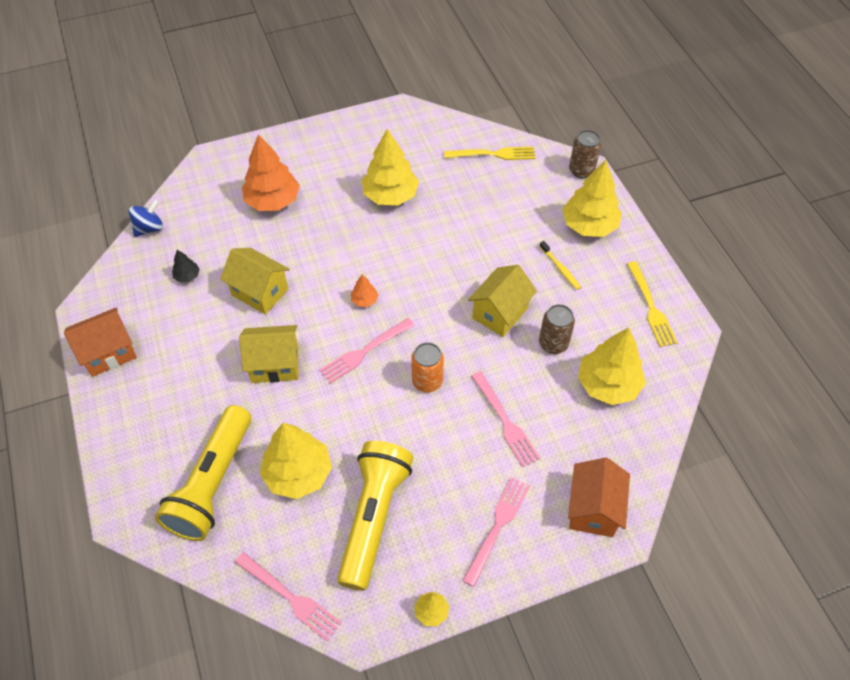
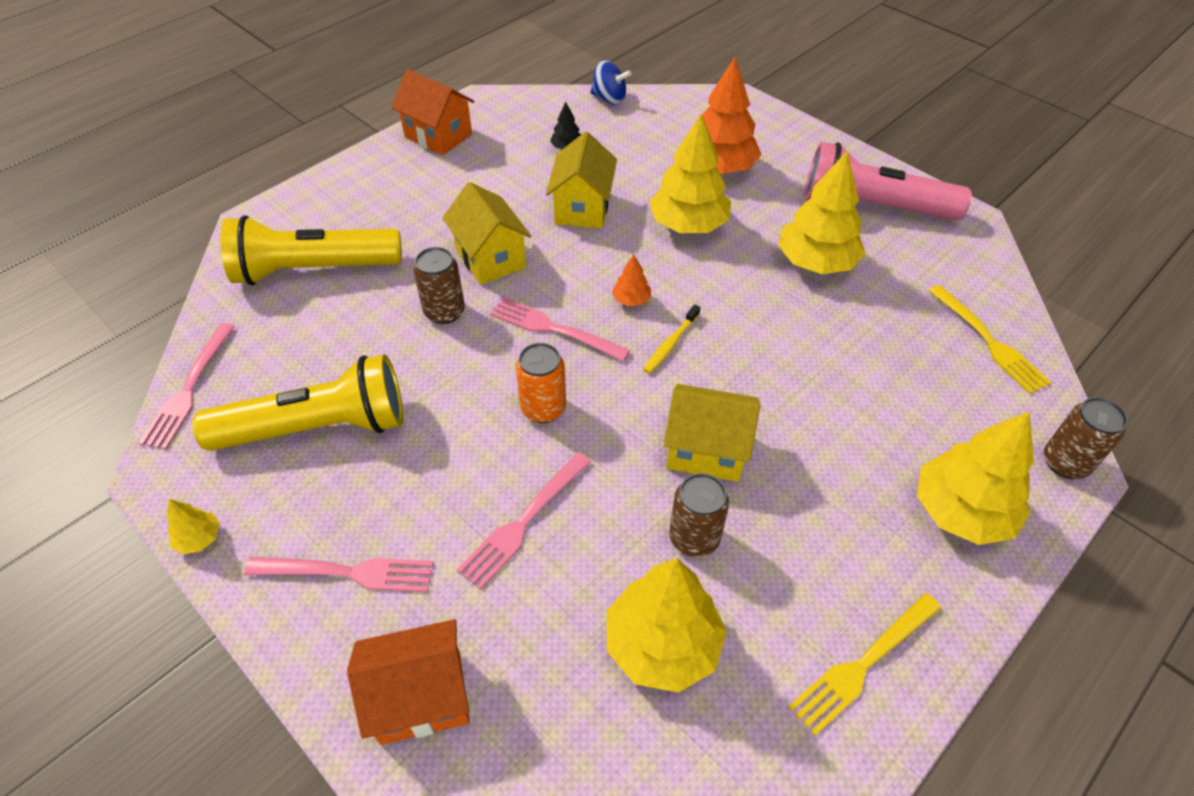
camera: 65 degrees right, 5 degrees down
(298, 473) = (353, 334): yellow tree -> yellow tree (688, 225)
(311, 409) = (444, 312): none -> brown can
(362, 146) = (872, 207): none -> pink flashlight
(560, 268) = (843, 500): yellow toothbrush -> yellow toothbrush (670, 344)

